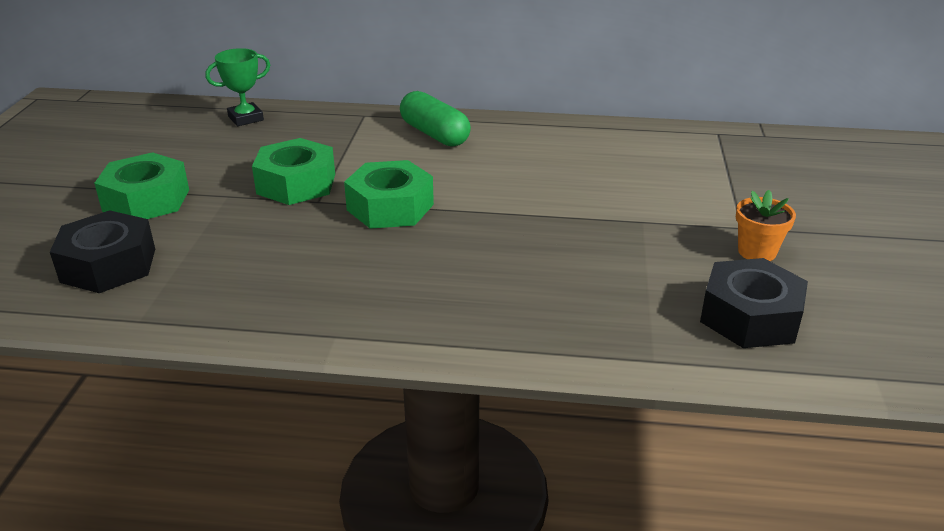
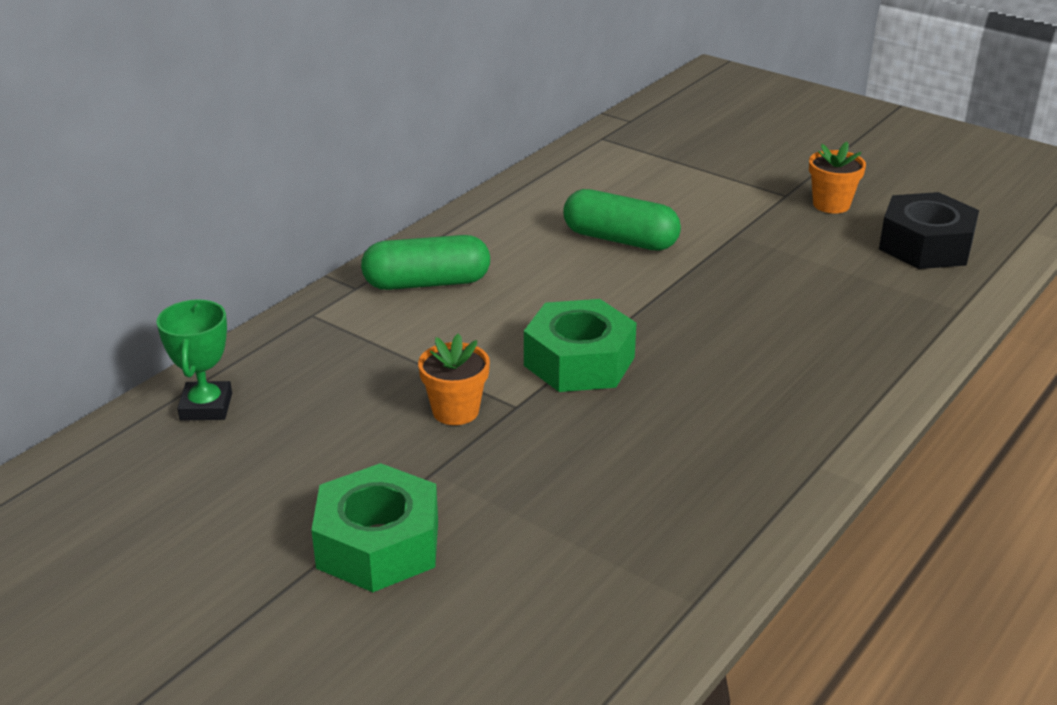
camera: 60 degrees left, 0 degrees up
(108, 265) = (538, 608): black nut -> none
(296, 184) = (455, 411): green nut -> orange flower pot
(571, 179) = (620, 239): none -> green capsule

